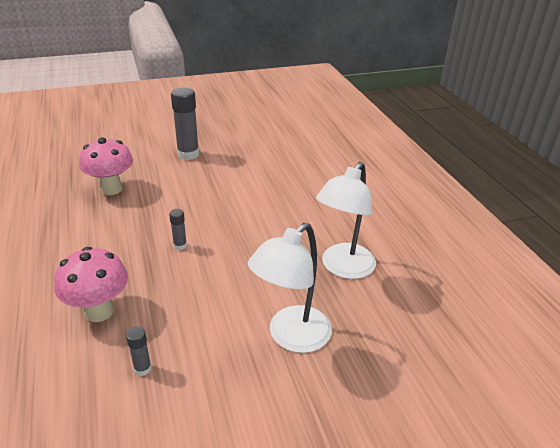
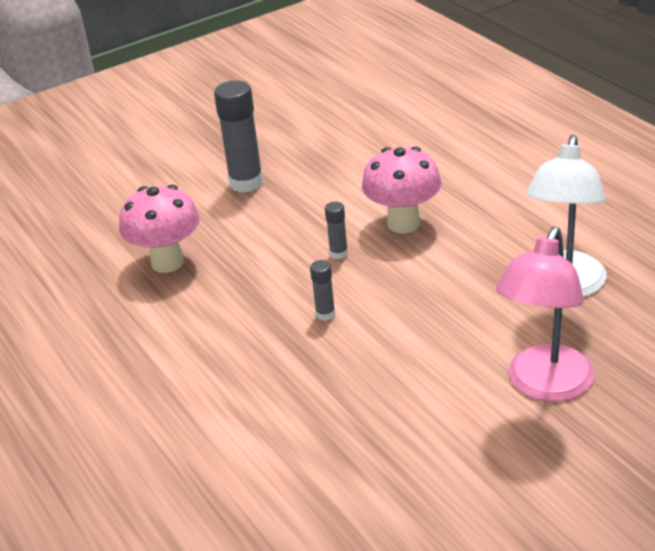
camera: 10 degrees left, 0 degrees up
(99, 311) = (275, 423): pink mushroom -> pink mushroom (403, 223)
(142, 369) = (381, 471): grey glue stick -> grey glue stick (339, 253)
(291, 337) = (544, 386): white lamp -> pink lamp

